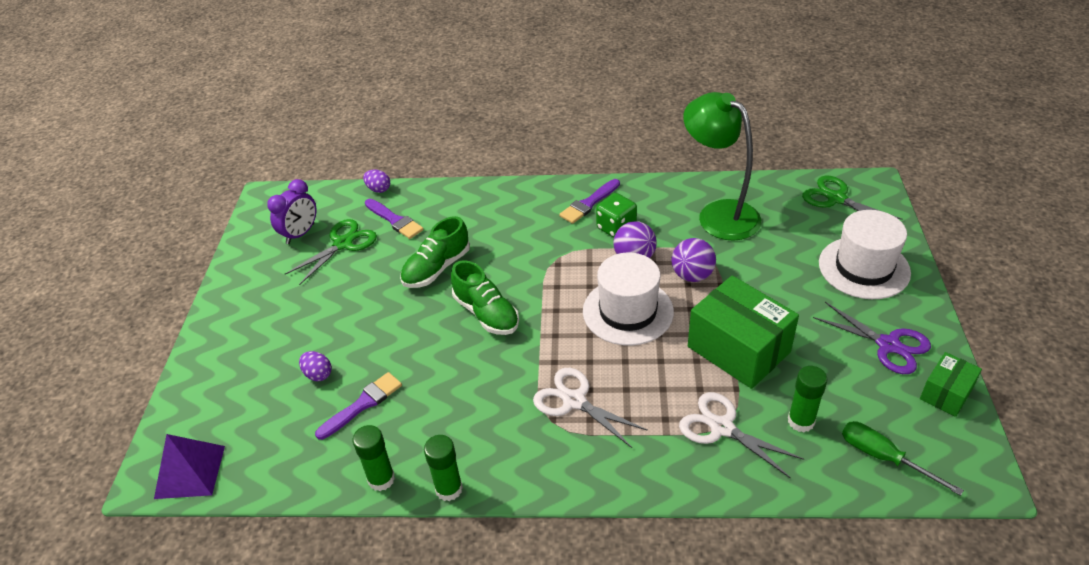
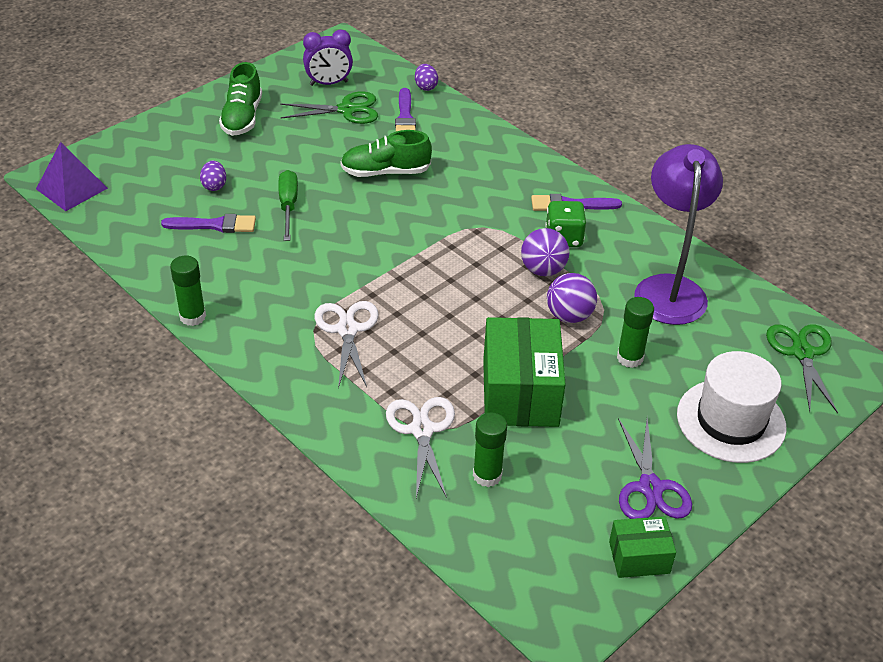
camera: 40 degrees right, 0 degrees up
(381, 479) = (163, 278): green glue stick -> green glue stick (630, 358)
(486, 313) = (374, 228): green shoe -> green shoe (242, 117)
(628, 311) = (477, 302): white hat -> none
(719, 214) = (669, 288): green lamp -> purple lamp
(883, 457) = (510, 550): green screwdriver -> green screwdriver (288, 206)

